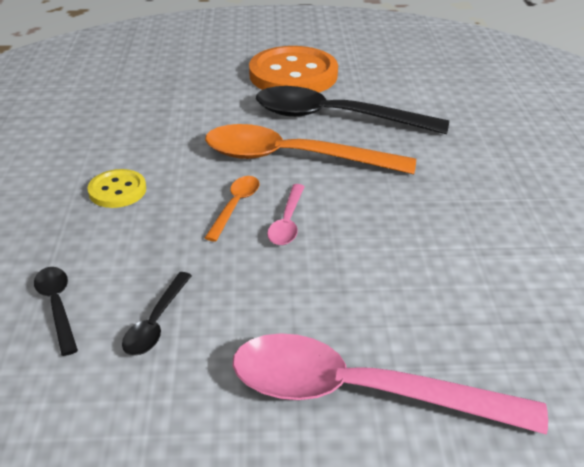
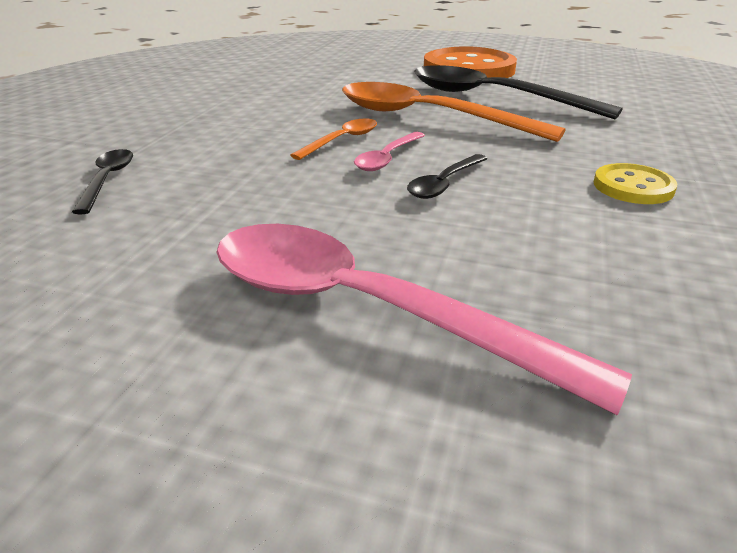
camera: 20 degrees right, 5 degrees down
(117, 190) = (238, 117): yellow button -> yellow button (633, 187)
(156, 322) = (187, 207): black spoon -> black spoon (444, 183)

